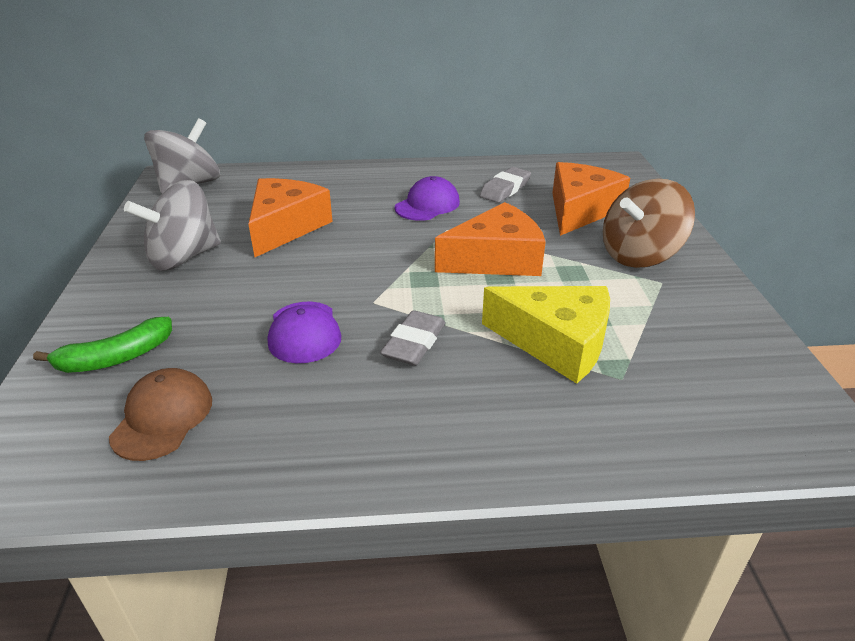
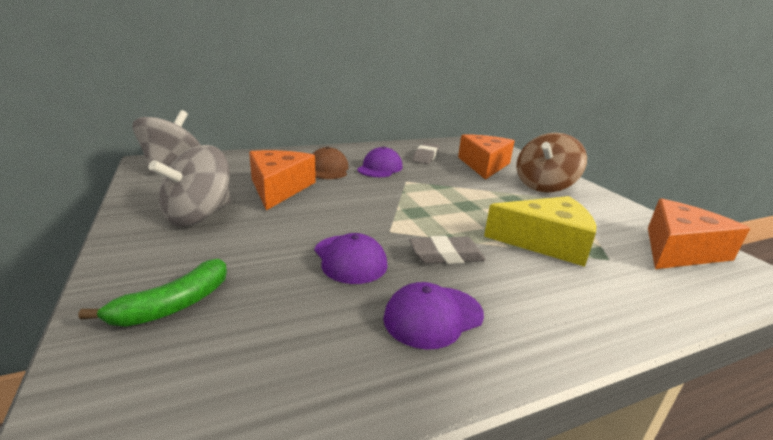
camera: 20 degrees left, 10 degrees down
(162, 417) = (259, 353): brown cap -> brown cap (328, 169)
(343, 412) = (433, 316): none -> purple cap
(414, 343) = (446, 255): grey eraser -> grey eraser turned 75 degrees clockwise
(496, 259) = (457, 196): orange cheese -> orange cheese (679, 250)

